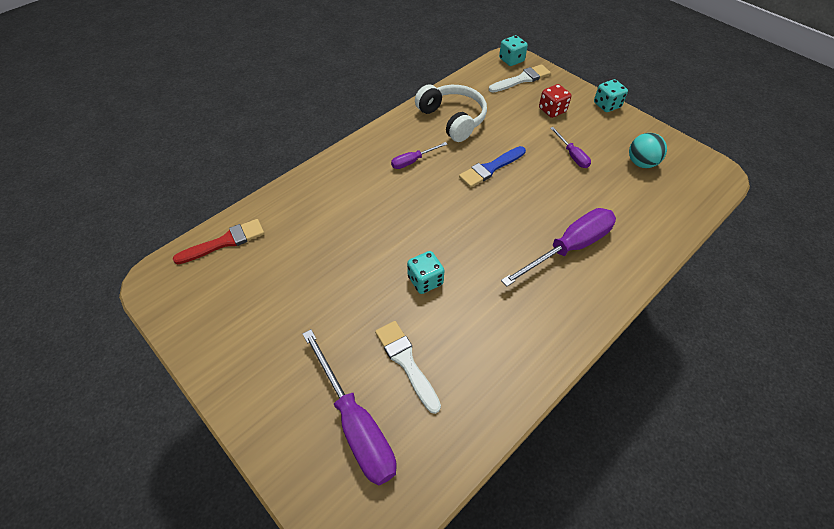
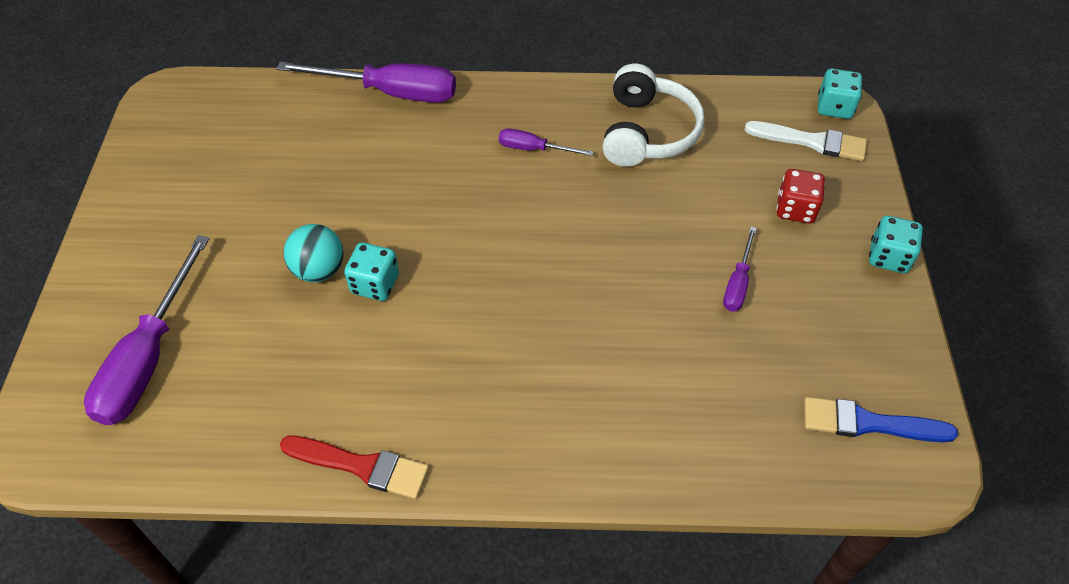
camera: 45 degrees right, 0 degrees up
(225, 242) = (257, 100): red brush -> red brush (361, 466)
(406, 362) = (256, 344): white brush -> none
(490, 168) = (610, 222): blue brush -> blue brush (868, 423)
(569, 248) = (571, 382): purple screwdriver -> purple screwdriver (390, 93)
(641, 163) = (822, 364): turquoise ball -> turquoise ball (319, 270)

